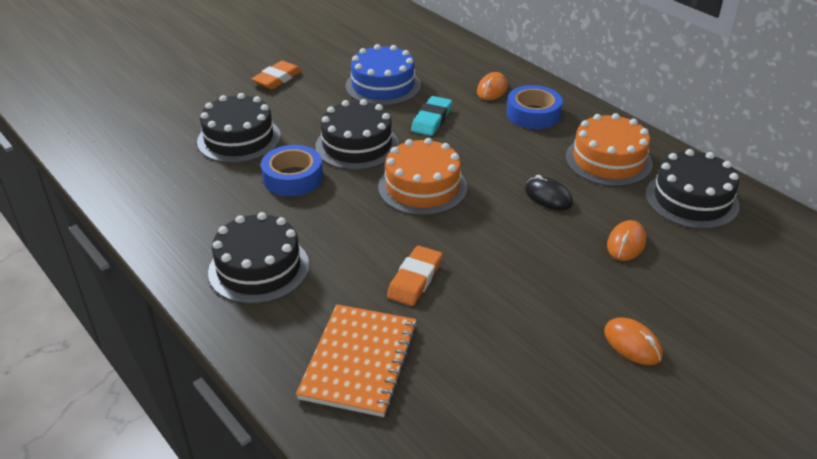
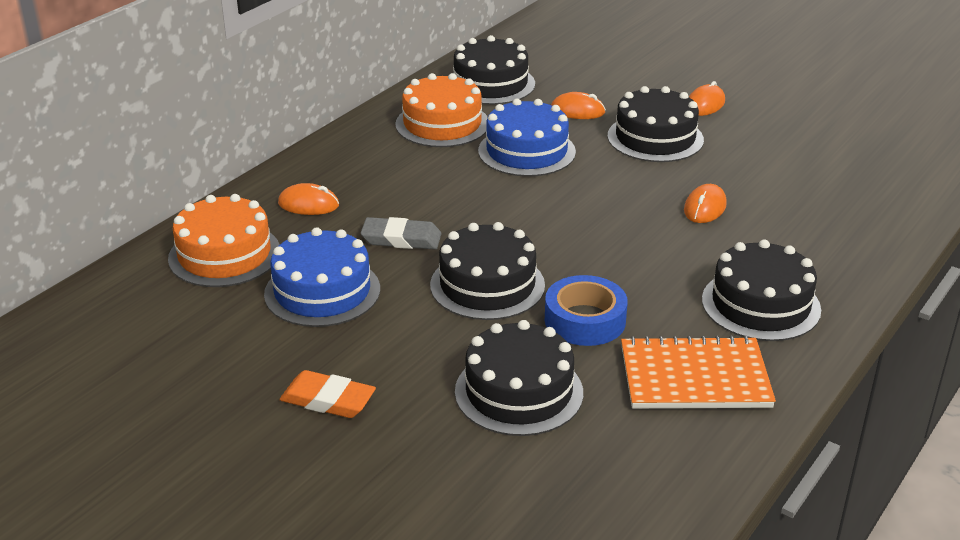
camera: 105 degrees left, 5 degrees down
(359, 361) = (830, 220): orange notebook -> orange notebook (694, 377)
(415, 279) = (705, 208): orange eraser -> orange mouse
(422, 187) = (551, 225): orange cake -> orange cake (224, 254)
(431, 119) = (401, 239): turquoise eraser -> grey eraser
(533, 114) = (362, 172): blue tape -> none
(548, 197) = (526, 151): black mouse -> blue cake
(558, 283) = (655, 138): none -> black cake

